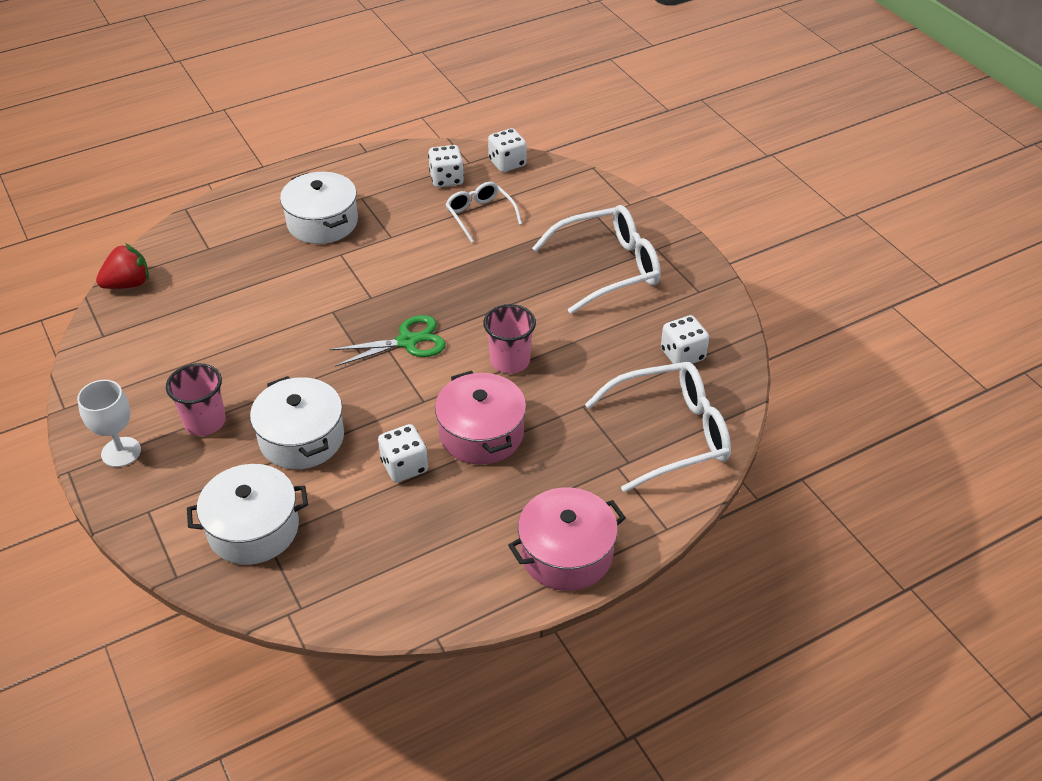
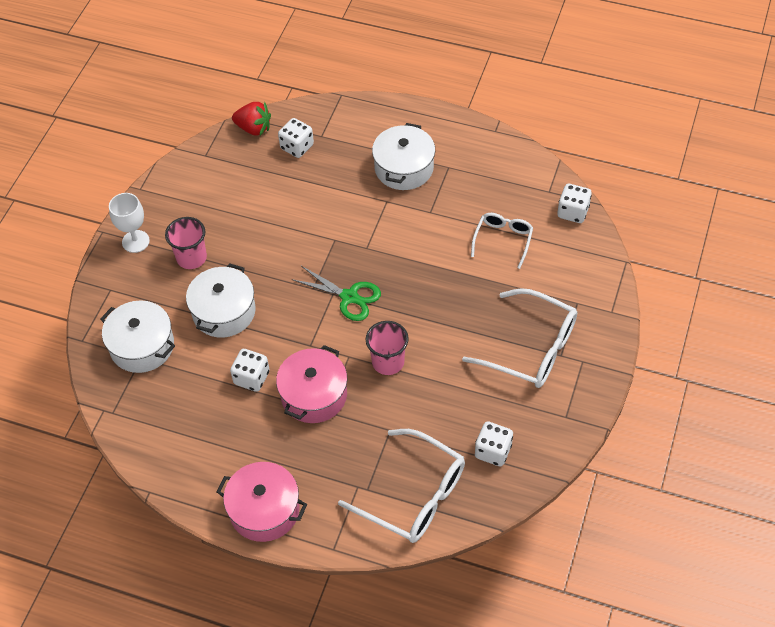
camera: 50 degrees right, 10 degrees up
(446, 179) = (517, 194): white dice -> white dice (297, 147)

